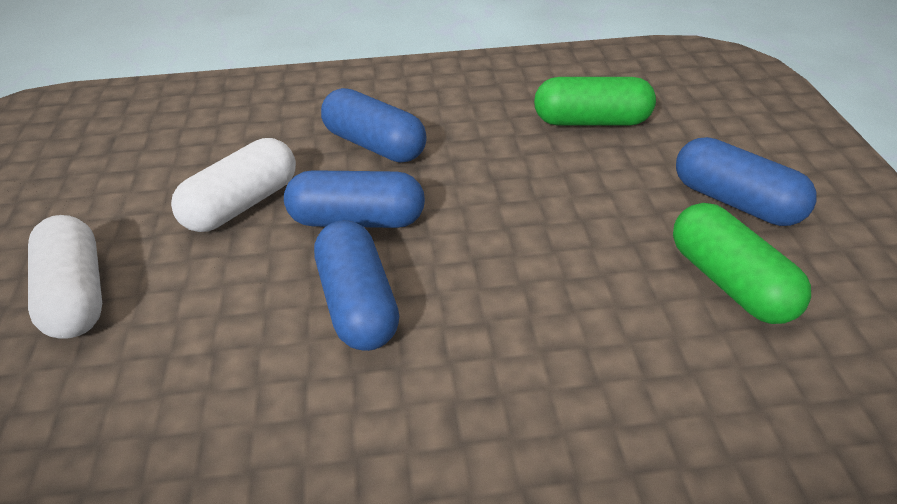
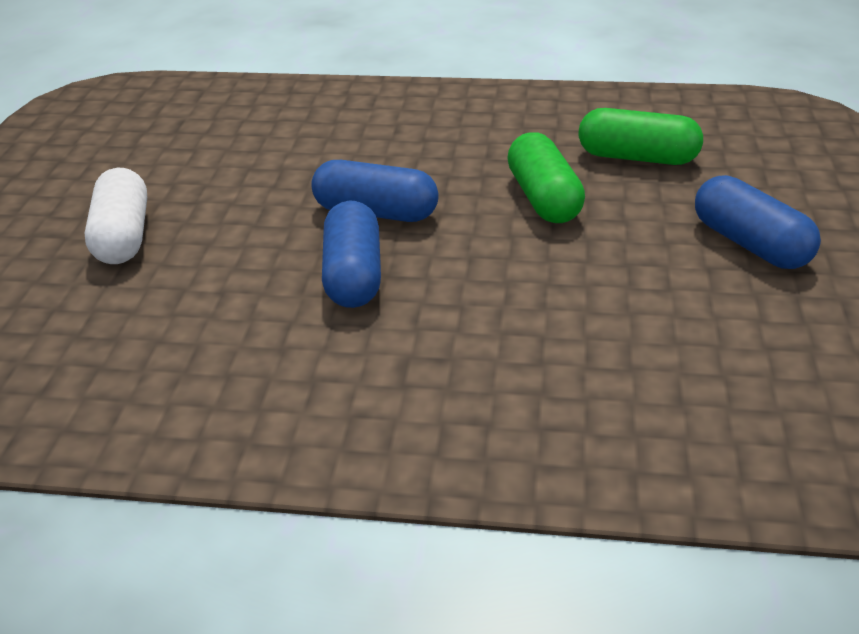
camera: 15 degrees right, 5 degrees down
(242, 204) = (278, 187): white capsule -> none
(375, 145) = (414, 153): blue capsule -> none
(729, 282) = (706, 307): green capsule -> green capsule (543, 198)

